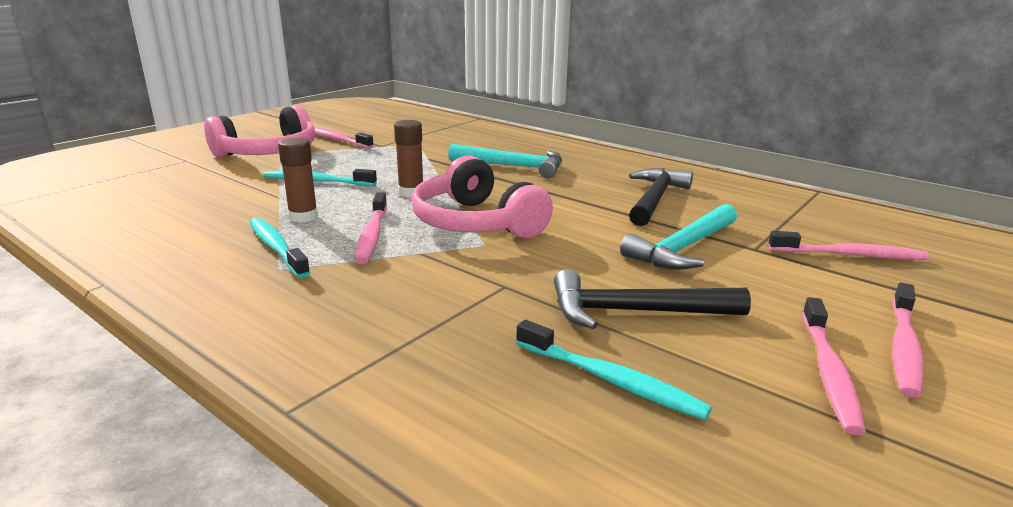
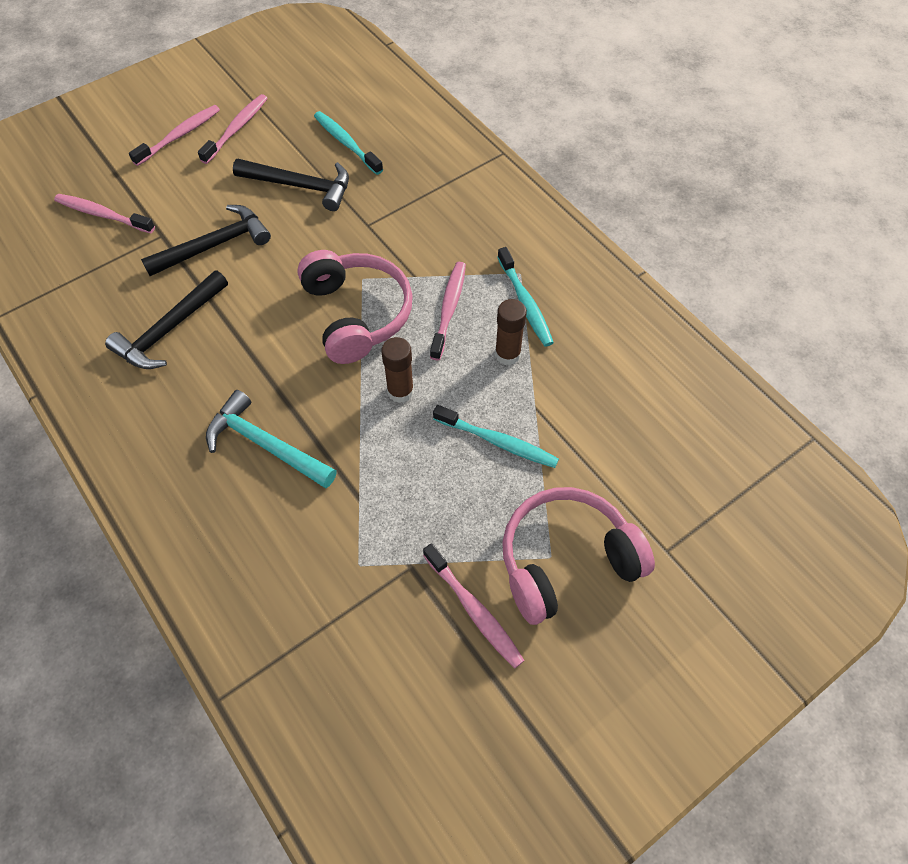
camera: 165 degrees left, 35 degrees up
(683, 248) = (214, 245): turquoise hammer -> black hammer

